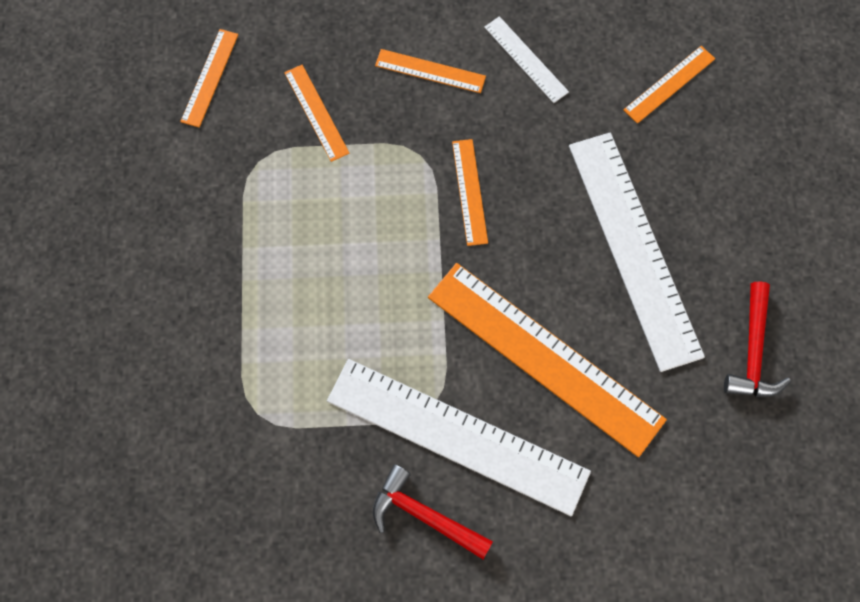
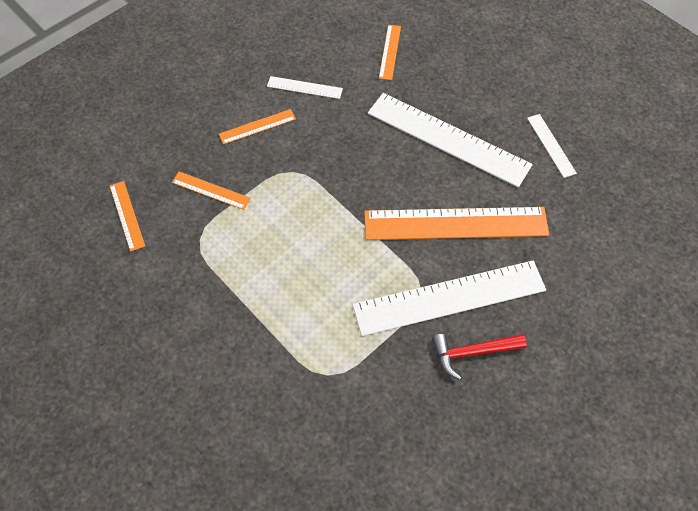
camera: 40 degrees left, 10 degrees down
(470, 191) = (337, 171): orange ruler -> none
(753, 351) = (551, 145): red hammer -> white ruler

